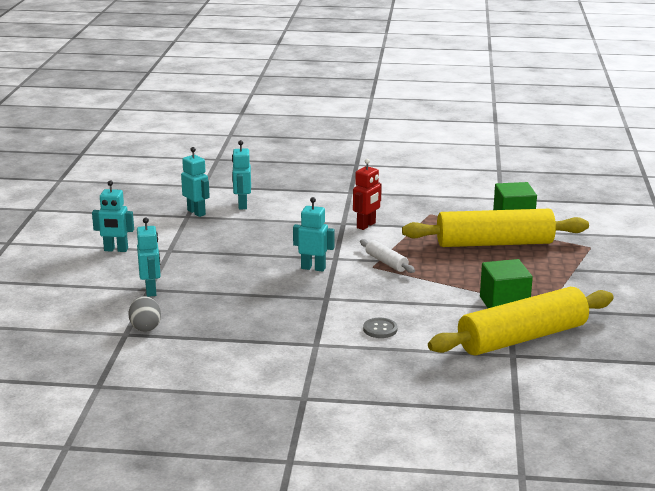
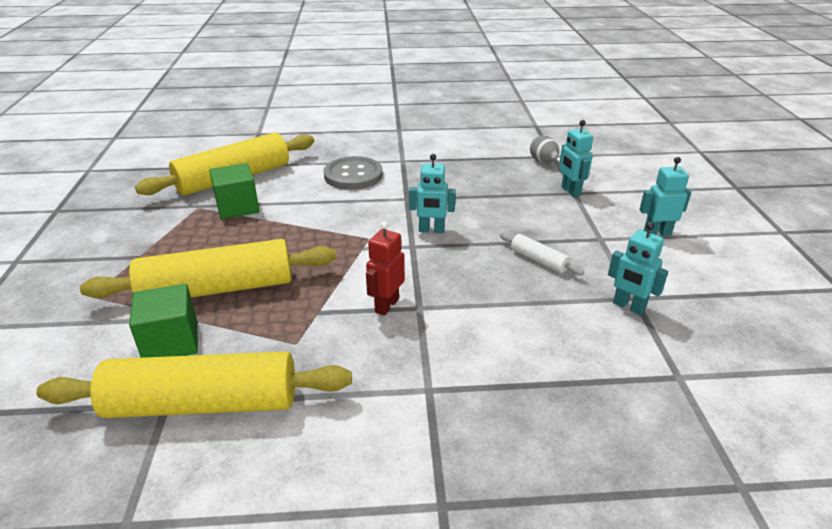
camera: 170 degrees right, 10 degrees up
(242, 205) = (579, 331): turquoise robot -> none
(380, 329) = (353, 175): grey button -> grey button, size x2.03
(386, 262) = (354, 245): white rolling pin -> white rolling pin (539, 260)
(479, 196) = (203, 404): none -> yellow rolling pin

